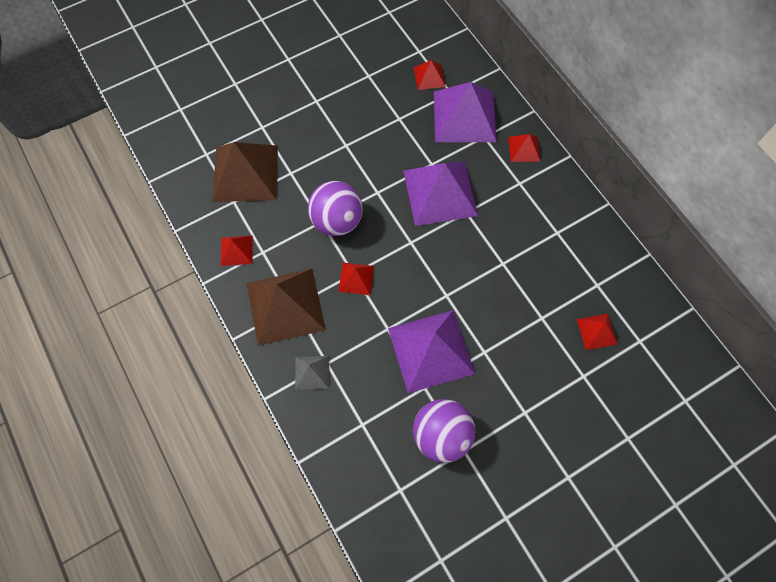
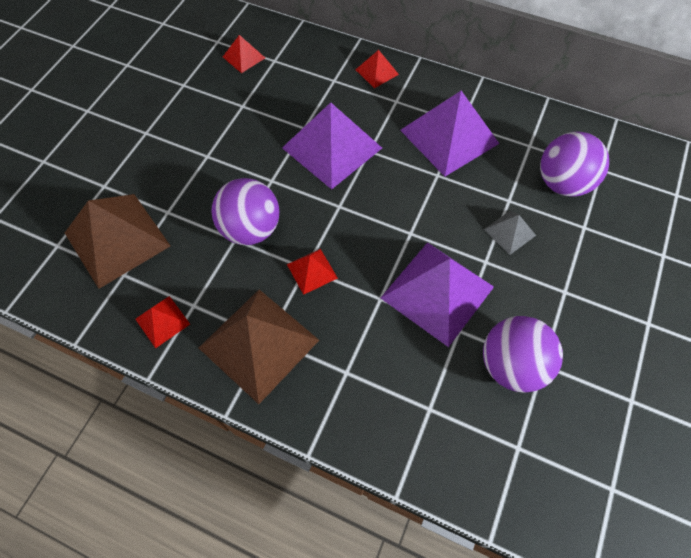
camera: 35 degrees left, 5 degrees down
(312, 372) = (338, 392): grey pyramid -> grey pyramid (509, 232)
(464, 116) = (302, 73): purple pyramid -> purple pyramid (449, 136)
(596, 331) = (562, 183): red pyramid -> purple ball

